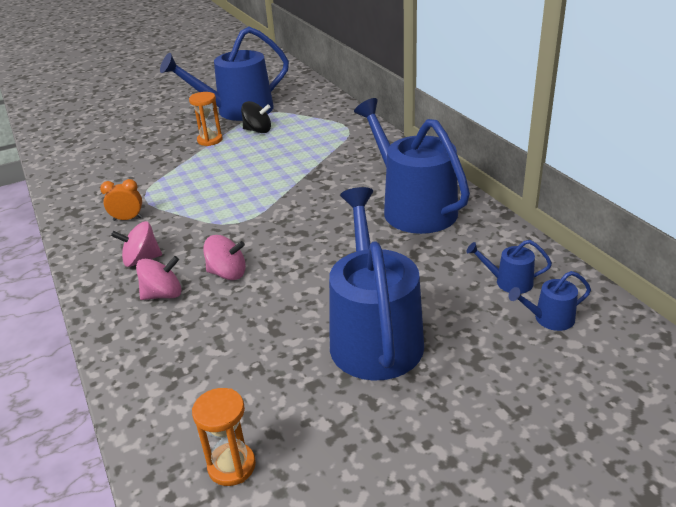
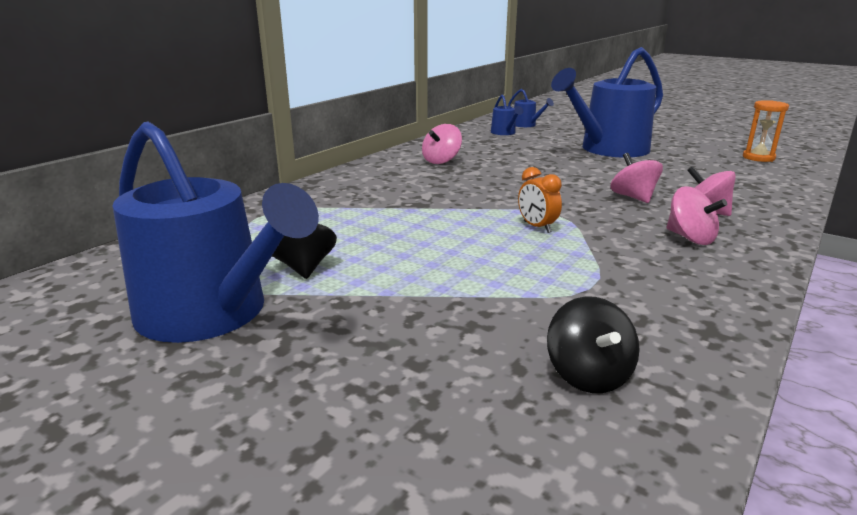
camera: 120 degrees left, 10 degrees down
(97, 172) = (588, 375): none -> black spinning top
(127, 219) = (650, 277): orange clock -> orange clock (537, 227)
(210, 140) = (365, 299): orange hourglass -> none
(413, 208) = (441, 161): blue watering can -> pink spinning top

